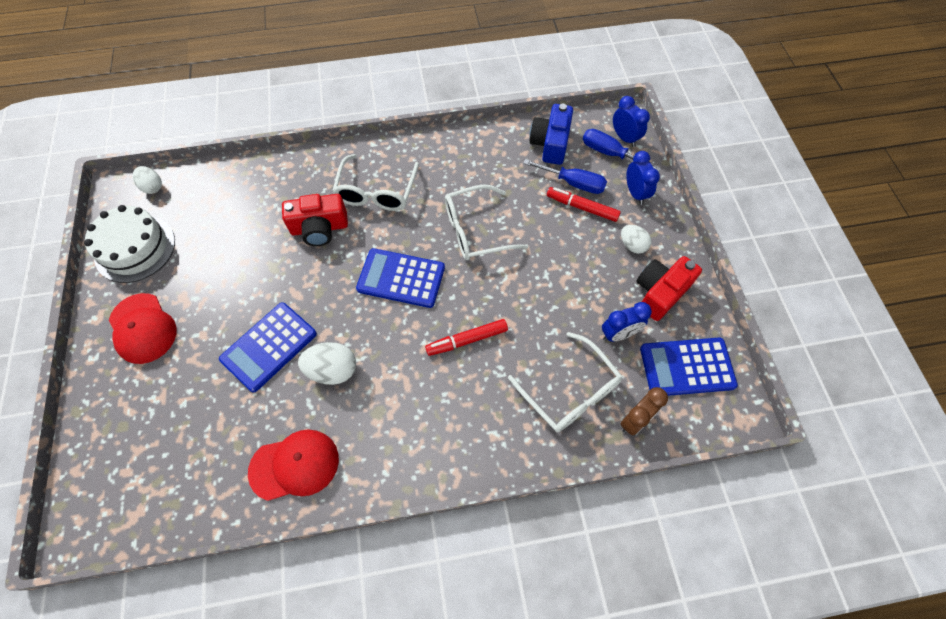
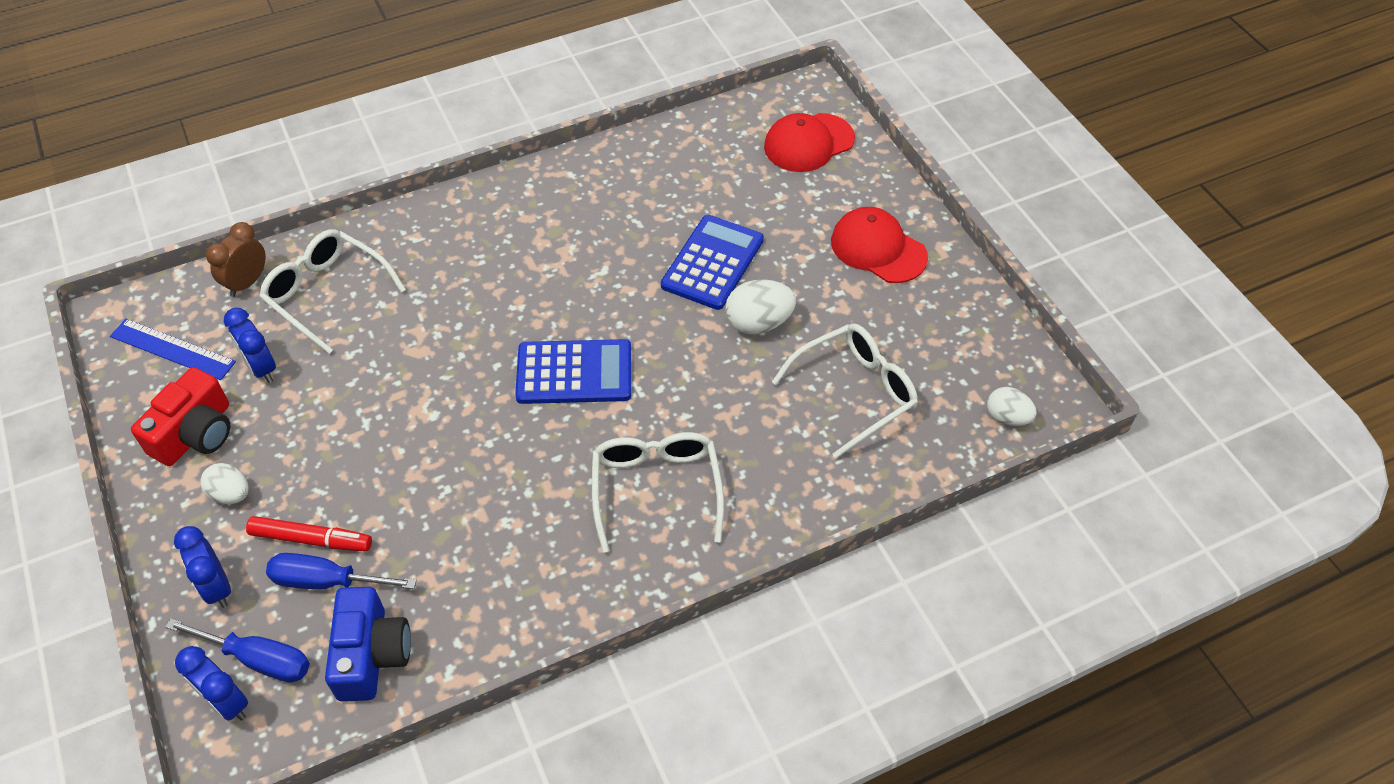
camera: 165 degrees right, 10 degrees down
(135, 248) = (962, 331): white cake -> none
(295, 465) = (628, 172): red cap -> red cap (808, 143)
(319, 228) = (720, 414): red camera -> none
(332, 370) = (623, 256): white egg -> white egg (758, 323)
(467, 340) = (465, 320): red marker -> none
(476, 230) = (481, 463): white glasses -> white glasses (854, 392)
(618, 334) = (261, 368): blue clock -> blue clock turned 90 degrees counterclockwise
(687, 367) = (172, 349): blue calculator -> blue ruler

